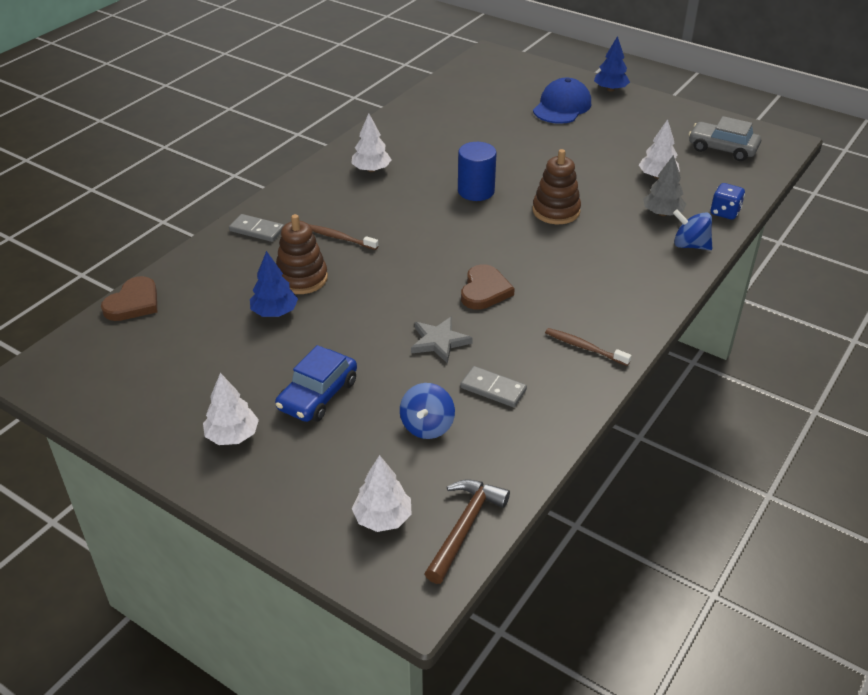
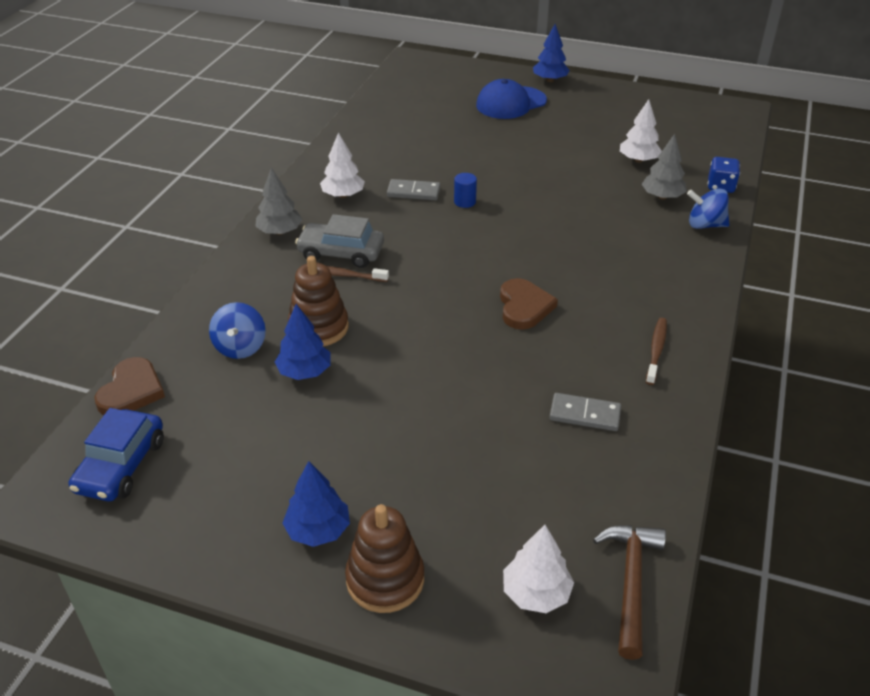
camera: 15 degrees left, 0 degrees up
(232, 436) = (318, 530): white tree -> blue tree
(257, 230) = (244, 281): grey domino -> grey domino (413, 192)
(304, 193) = (280, 232): none -> grey tree
(317, 395) = (396, 460): blue car -> blue car (121, 465)
(427, 426) = (534, 472): blue spinning top -> blue spinning top (240, 347)
(439, 341) = (502, 372): grey star -> none
(476, 191) = (465, 202): blue cylinder -> blue cylinder, size x0.55
(556, 211) = (556, 210): brown stacking toy -> brown stacking toy (385, 579)
(562, 106) = (510, 103): blue cap -> blue cap turned 135 degrees counterclockwise
(584, 347) = (656, 350): brown toothbrush -> brown toothbrush turned 90 degrees clockwise
(722, 148) = (686, 124): grey car -> grey car (341, 253)

